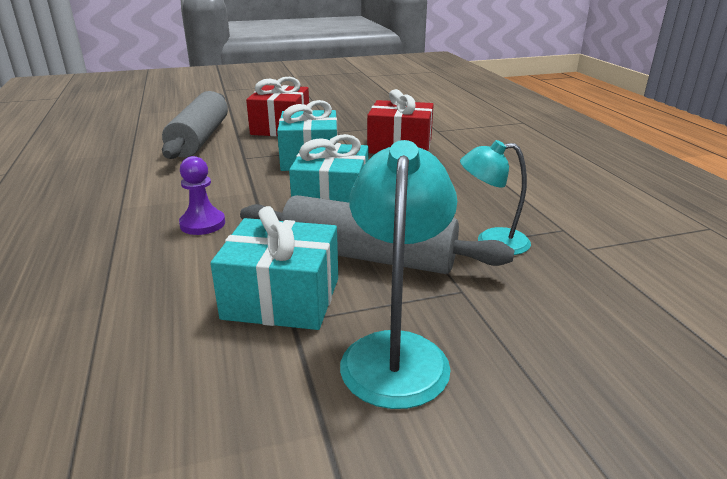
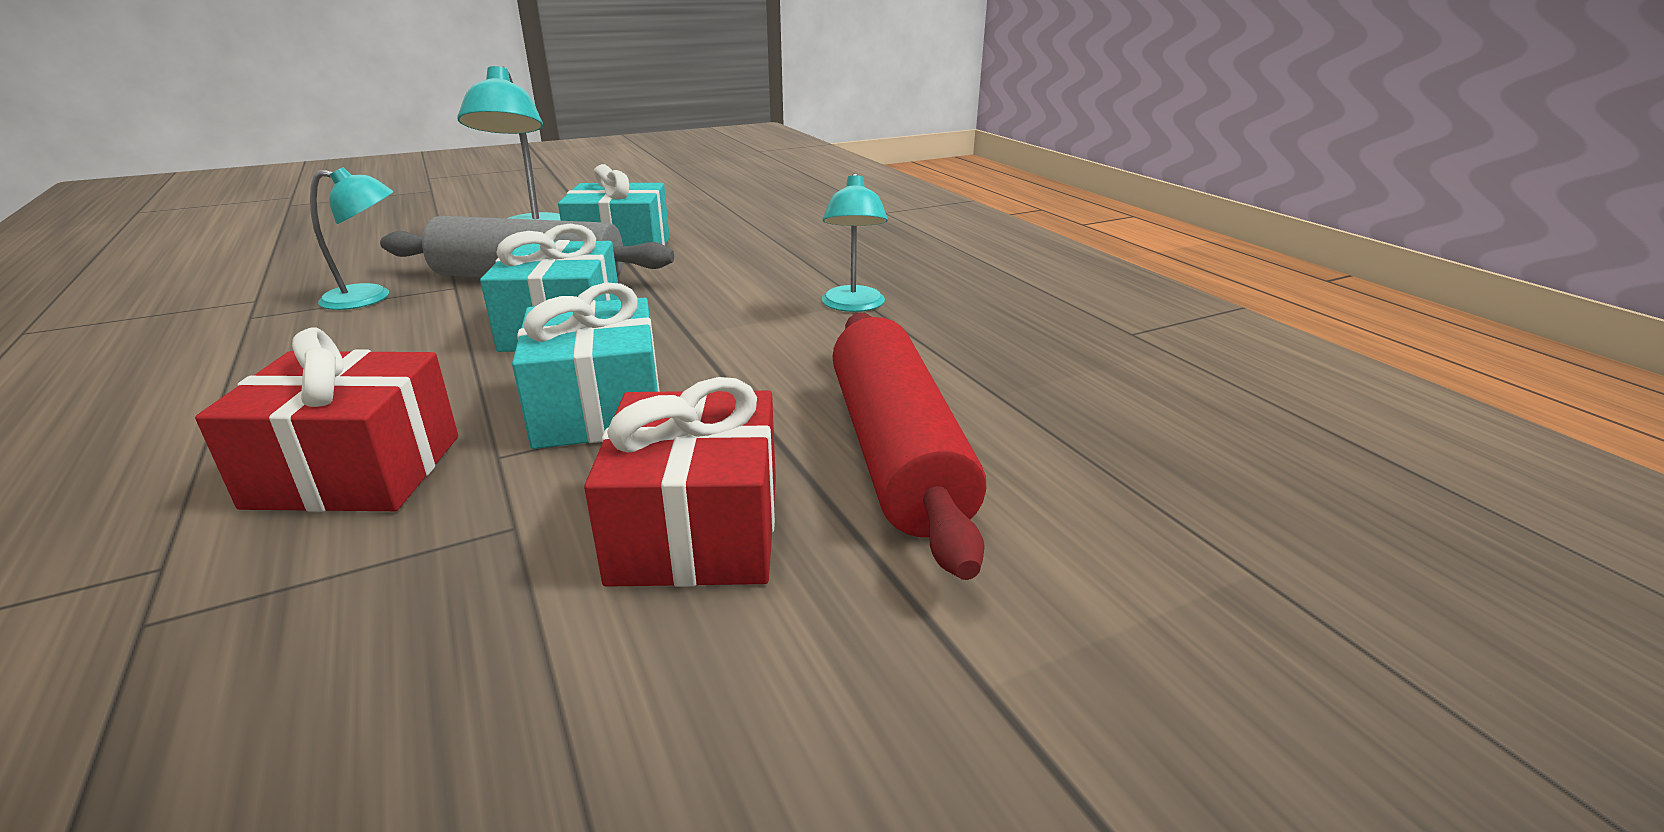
camera: 170 degrees right, 0 degrees up
(133, 204) = (853, 306): none -> turquoise lamp
(199, 138) = (897, 452): grey rolling pin -> red rolling pin
(202, 224) = (735, 292): purple pawn -> none

